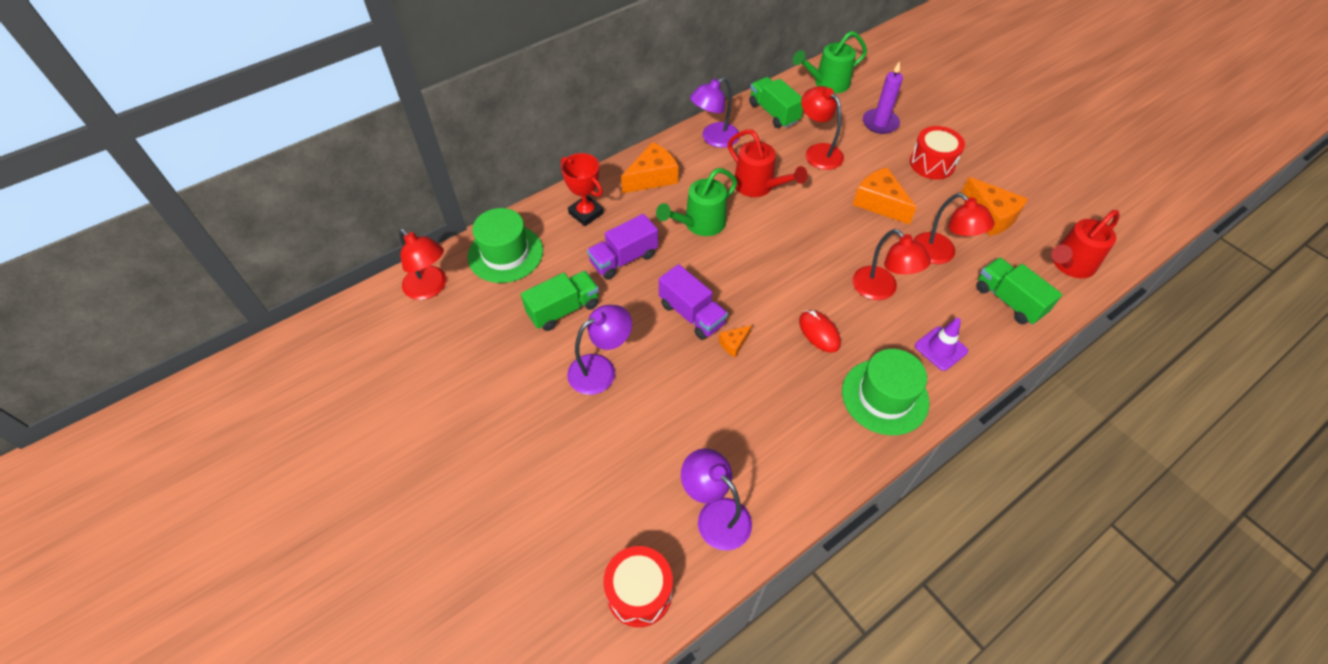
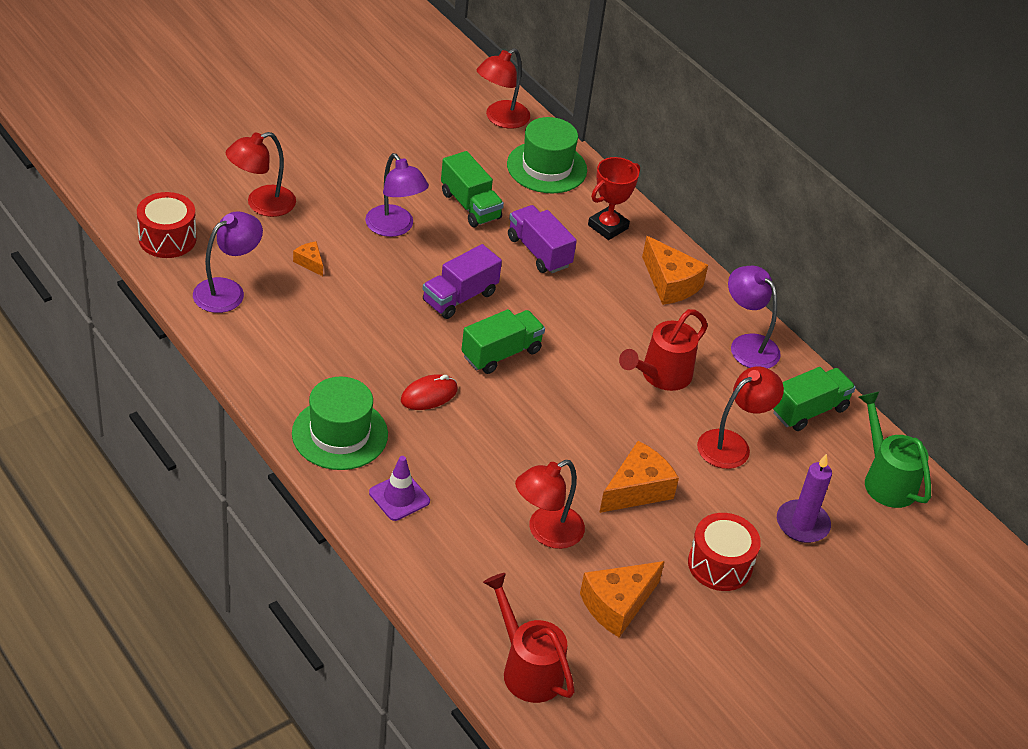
camera: 85 degrees right, 10 degrees down
(699, 224) = (593, 316): green watering can -> none
(733, 344) = (418, 325): orange cheese -> orange cheese (310, 262)
(881, 290) = (489, 461): red lamp -> red lamp (262, 204)
(1008, 300) = (467, 582): green truck -> green truck (501, 353)

